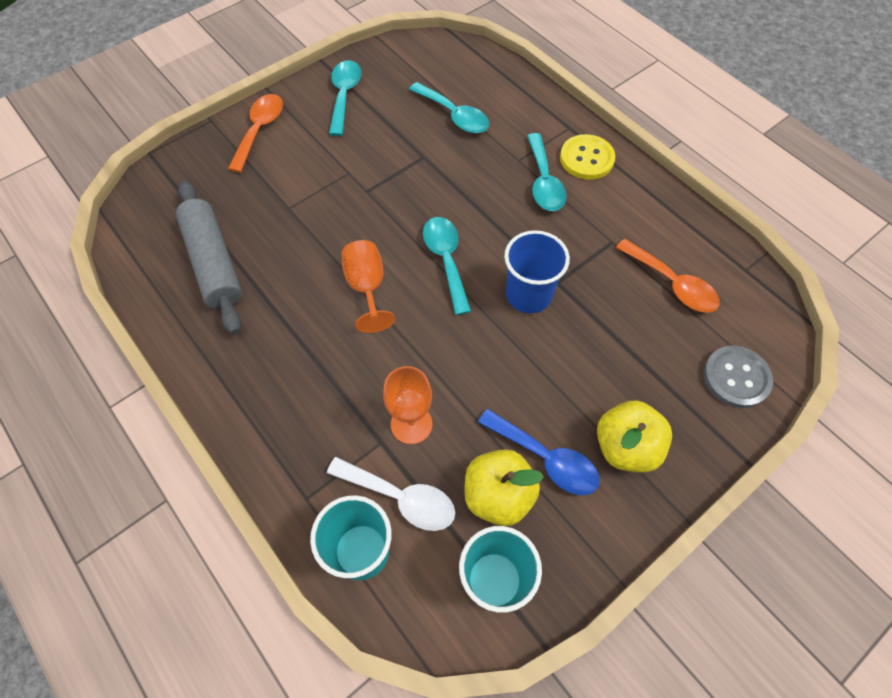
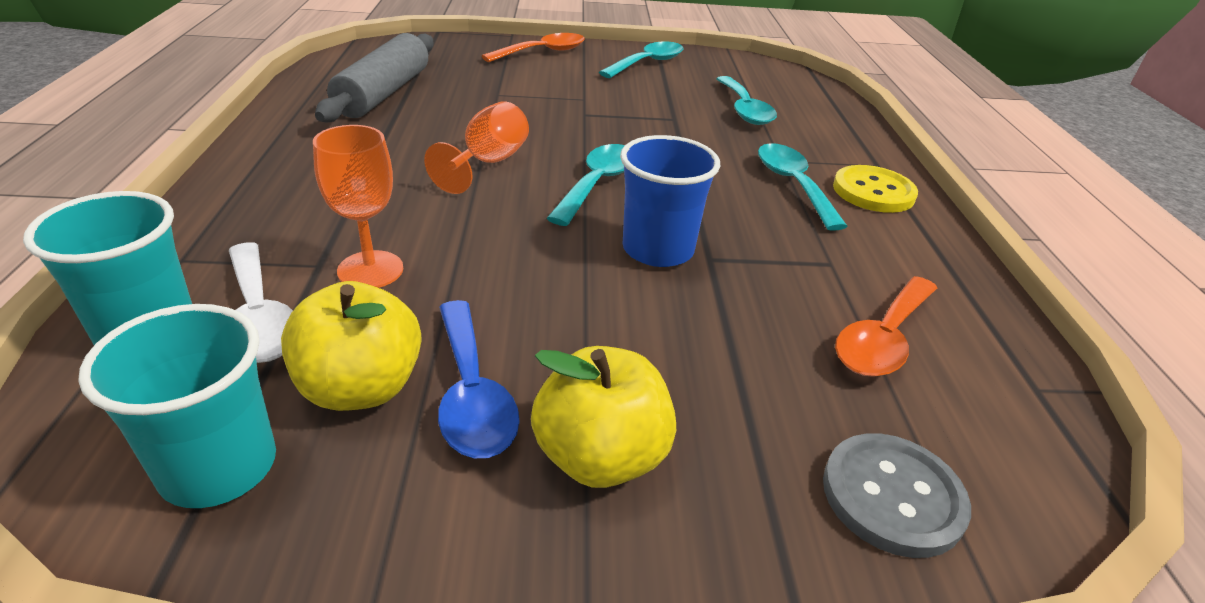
camera: 35 degrees right, 25 degrees down
(544, 182) = (793, 184): turquoise spoon -> turquoise spoon turned 135 degrees clockwise
(672, 284) = (882, 339): orange spoon -> orange spoon turned 45 degrees clockwise

